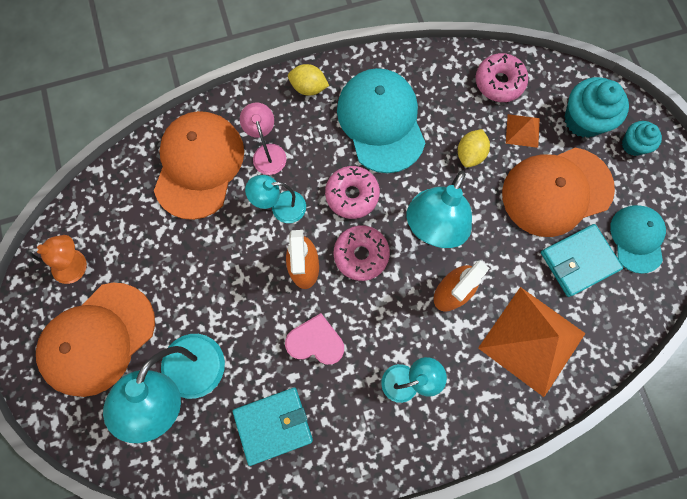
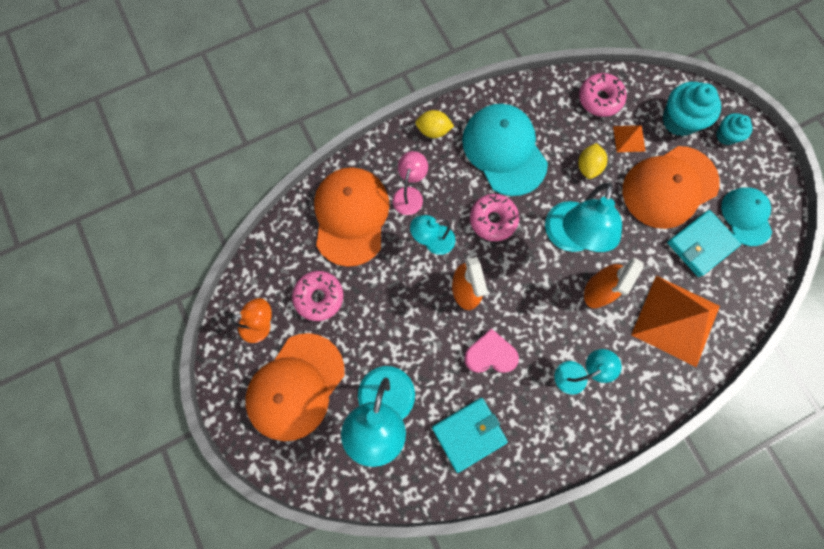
camera: 10 degrees left, 0 degrees up
(267, 152) = (409, 194): pink lamp -> pink lamp turned 45 degrees clockwise
(361, 255) = (512, 271): pink donut -> pink donut (319, 297)

